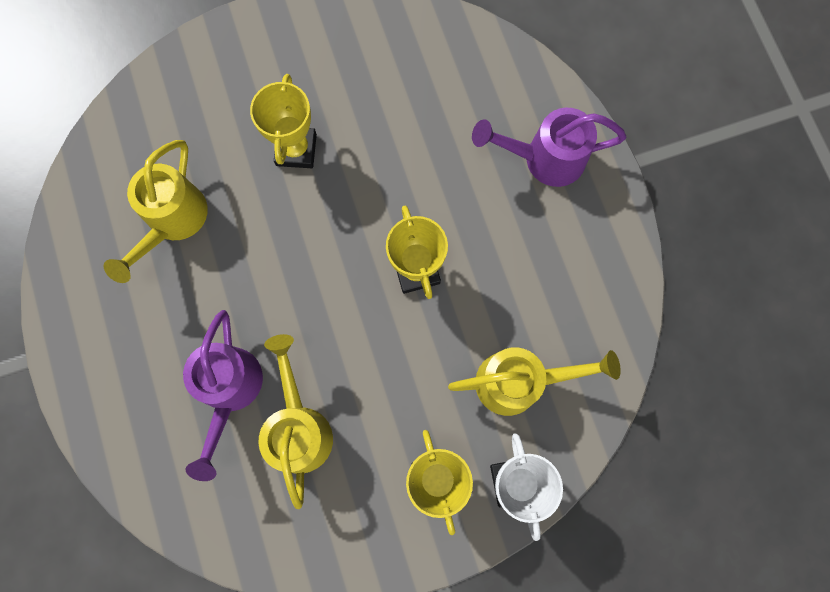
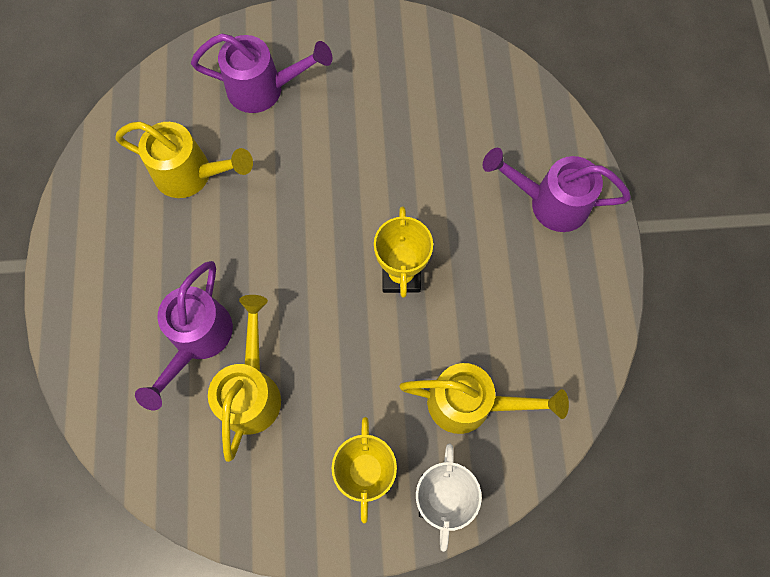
camera: 15 degrees right, 5 degrees down
(173, 221) = (191, 174): yellow watering can -> yellow watering can turned 105 degrees counterclockwise
(222, 111) = (264, 89): none -> purple watering can
(296, 150) = (321, 138): yellow trophy -> none

